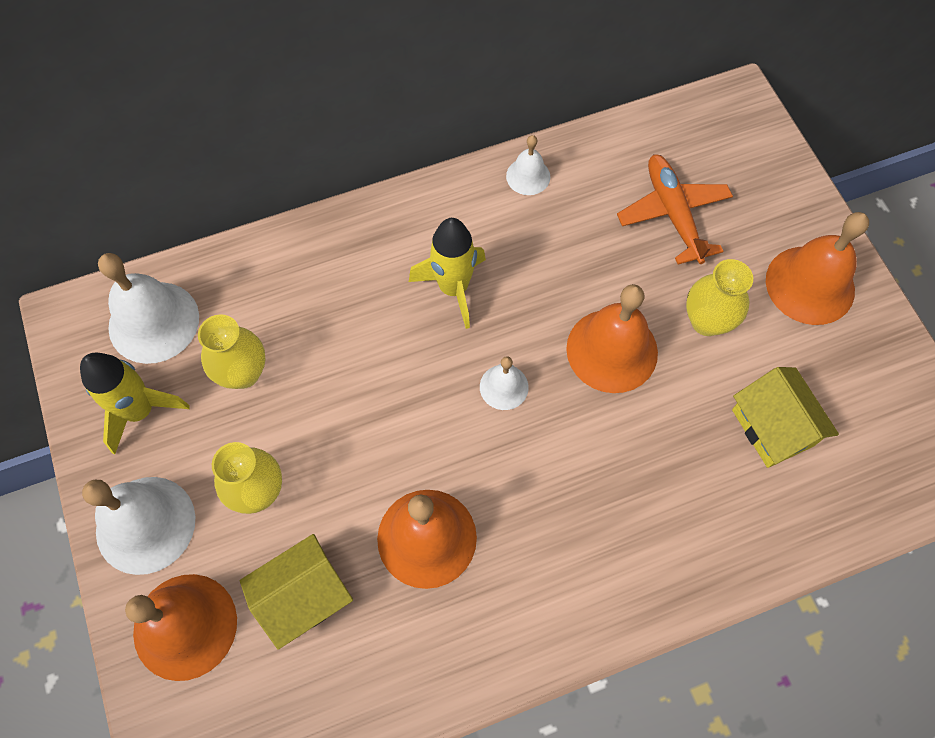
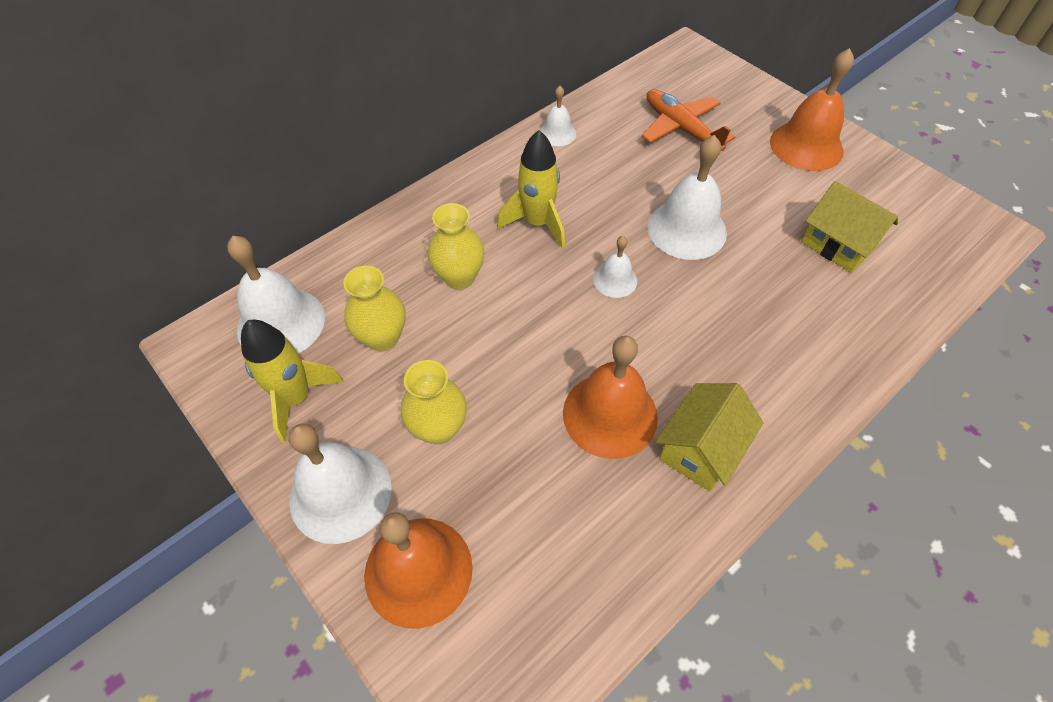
camera: 20 degrees left, 10 degrees down
(303, 596) = (522, 502): yellow house -> yellow house (700, 449)
(612, 350) = (686, 229): orange bell -> white bell
(707, 321) = (747, 189): yellow vase -> yellow vase (459, 277)

